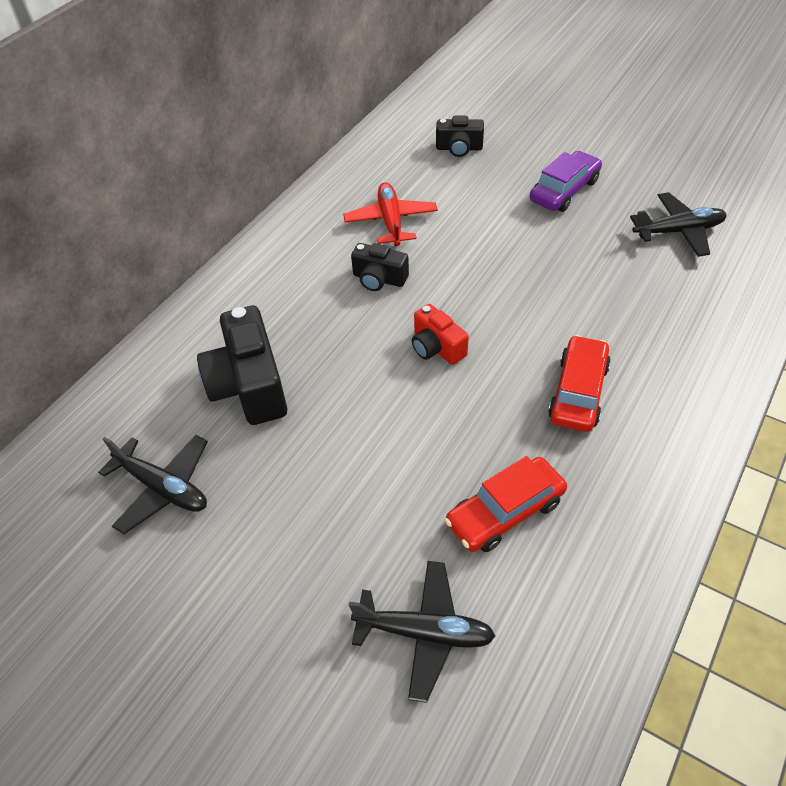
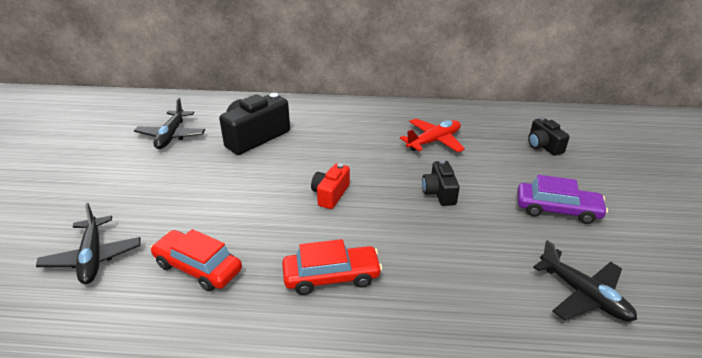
camera: 60 degrees right, 15 degrees down
(379, 279) = (375, 153): black camera -> black camera (439, 192)

